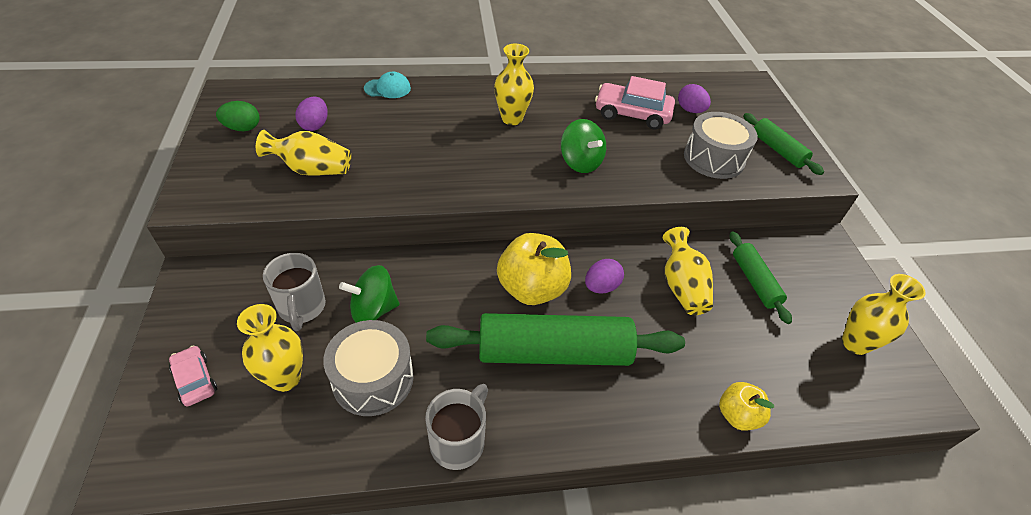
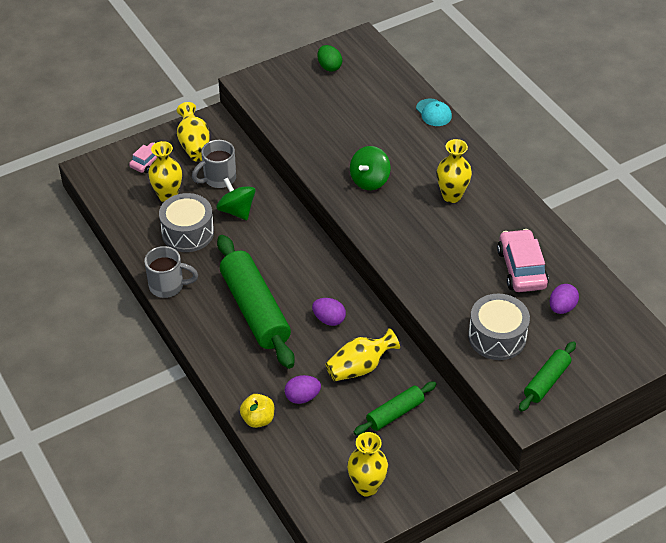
camera: 70 degrees right, 0 degrees up
(312, 169) = (313, 118): yellow vase -> yellow vase (194, 145)
(315, 125) = (359, 97): purple egg -> purple egg (302, 397)
(532, 289) = (302, 282): yellow apple -> none
(580, 162) = (426, 253): green spinning top -> green spinning top (369, 180)

